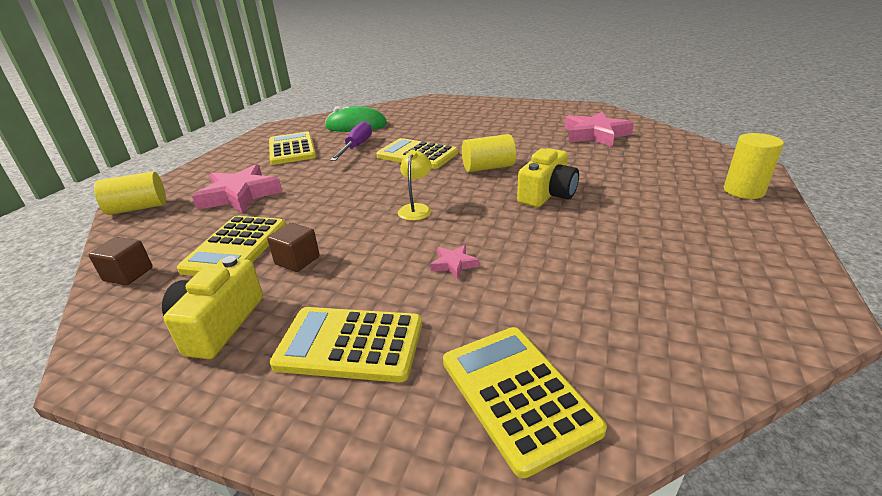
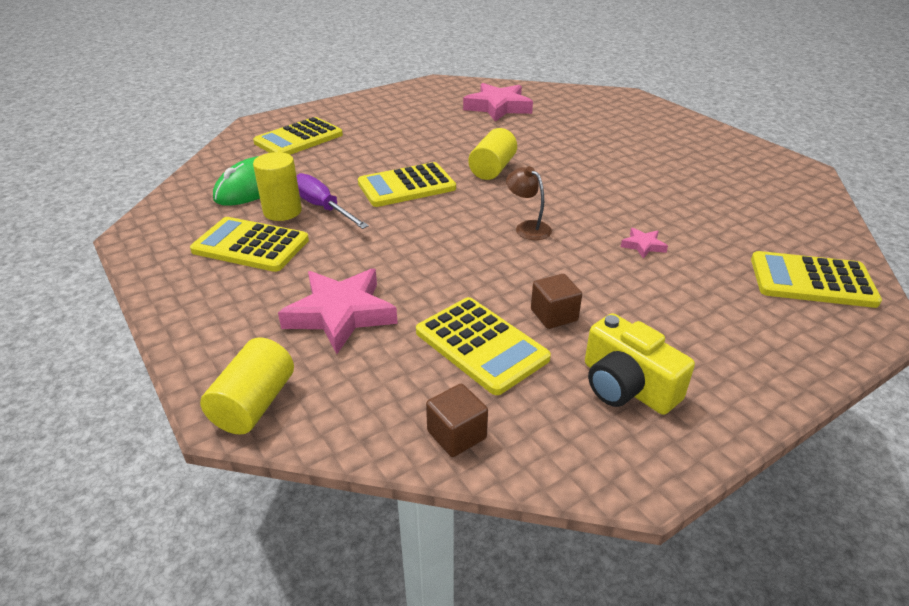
camera: 55 degrees left, 5 degrees up
(350, 344) = (713, 325): yellow calculator -> yellow calculator (299, 139)
(416, 209) = (527, 227): yellow lamp -> brown lamp
(547, 194) = (578, 169): yellow camera -> none
(743, 191) = (659, 115): yellow cylinder -> yellow cylinder (282, 211)

